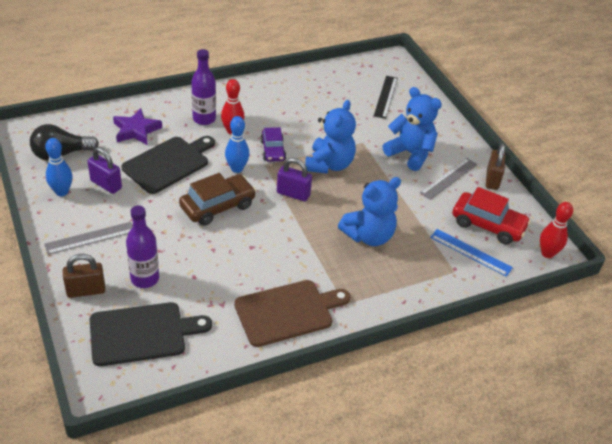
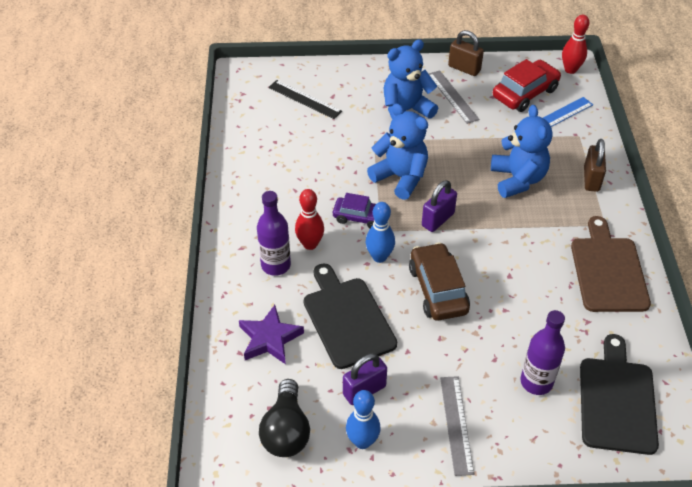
camera: 65 degrees left, 5 degrees up
(86, 291) = (543, 443): brown padlock -> brown padlock (591, 179)

